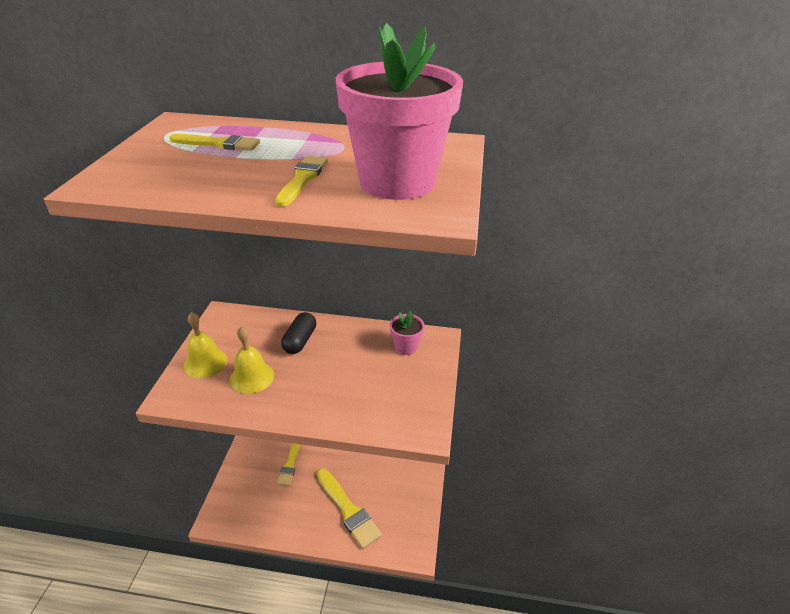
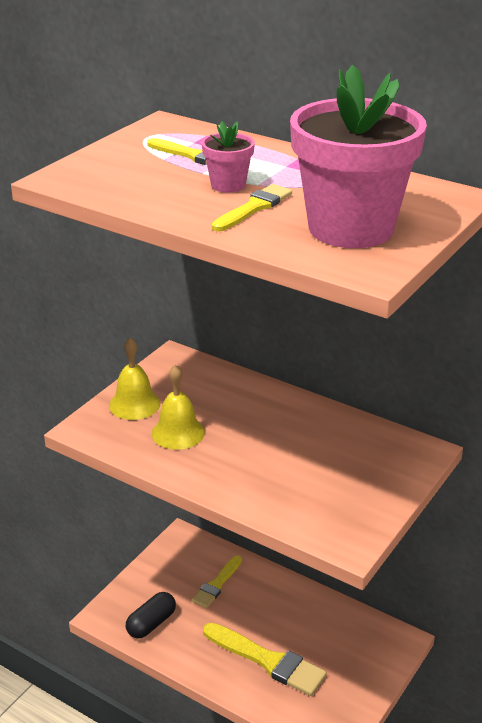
camera: 25 degrees right, 5 degrees down
(300, 341) = (250, 409): black capsule -> black capsule (151, 623)
(348, 510) = (268, 661): yellow brush -> yellow brush turned 45 degrees counterclockwise
(406, 347) = (376, 449): pink flower pot -> pink flower pot (228, 185)

